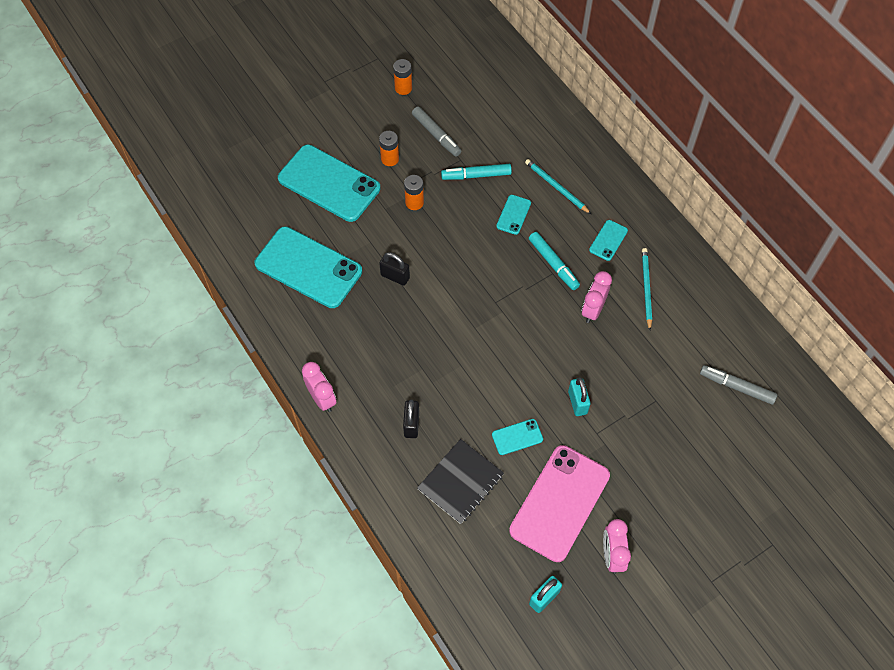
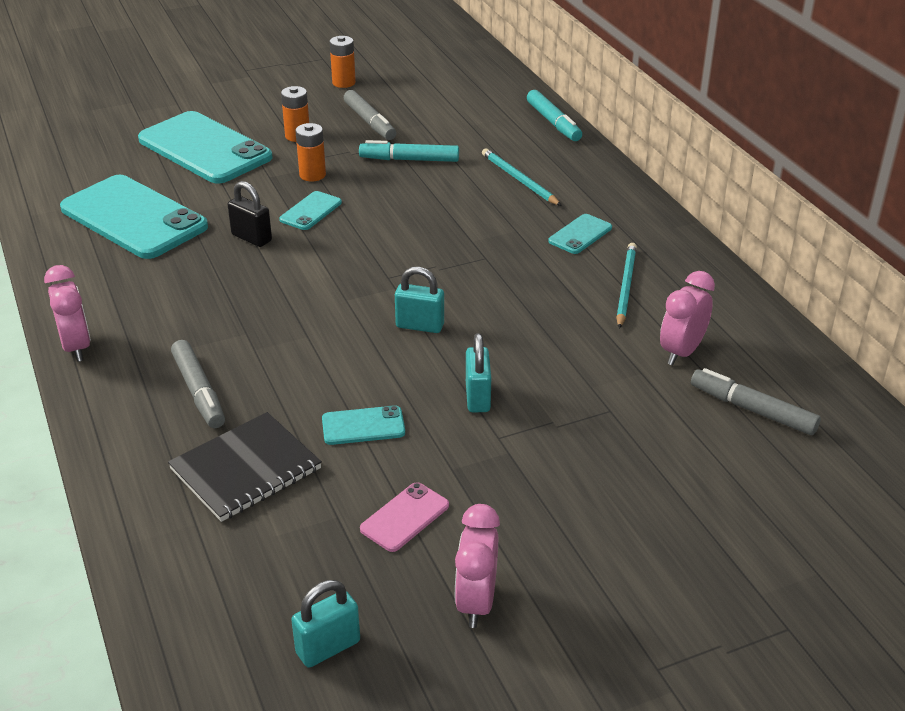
camera: 10 degrees right, 25 degrees down
(411, 424) = (199, 391): black padlock -> grey marker
(513, 215) = (448, 198): turquoise phone -> turquoise phone (311, 211)
(527, 345) = (420, 326): none -> turquoise padlock
(553, 264) = (490, 249): turquoise marker -> turquoise marker (553, 122)
(559, 503) = (405, 517): pink phone -> pink phone, size x0.44
(593, 310) = (535, 300): pink clock -> pink clock (681, 352)

